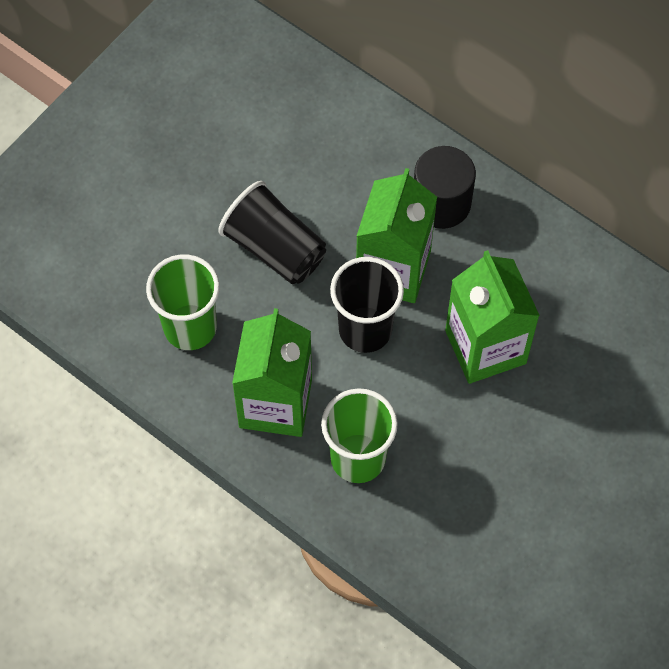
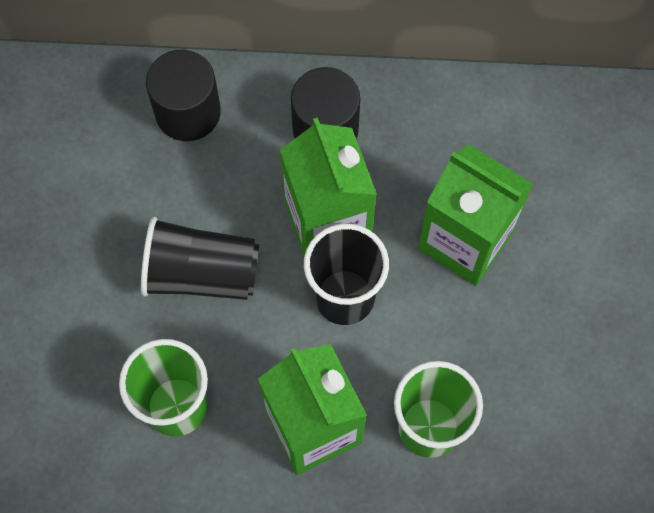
camera: 35 degrees left, 5 degrees up
(349, 129) = (188, 112): none -> black cylinder

